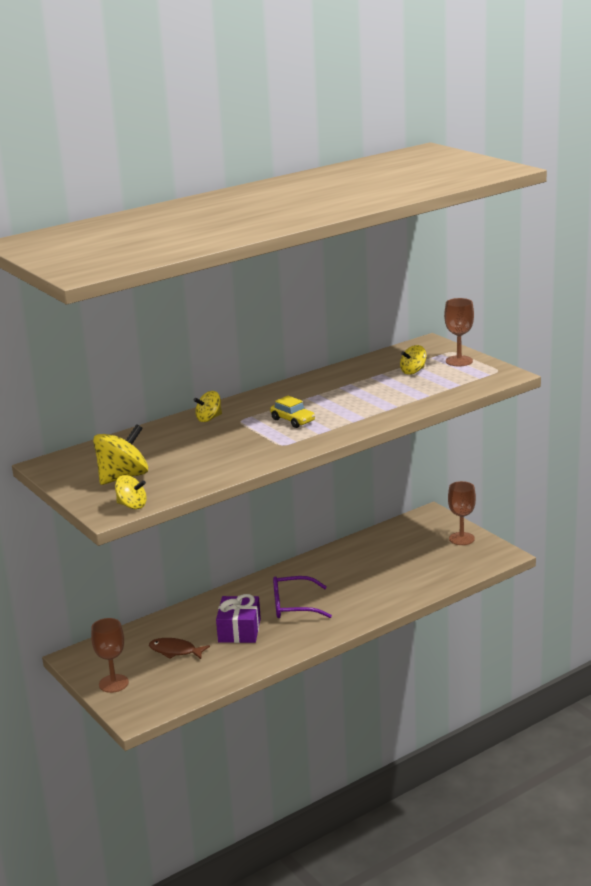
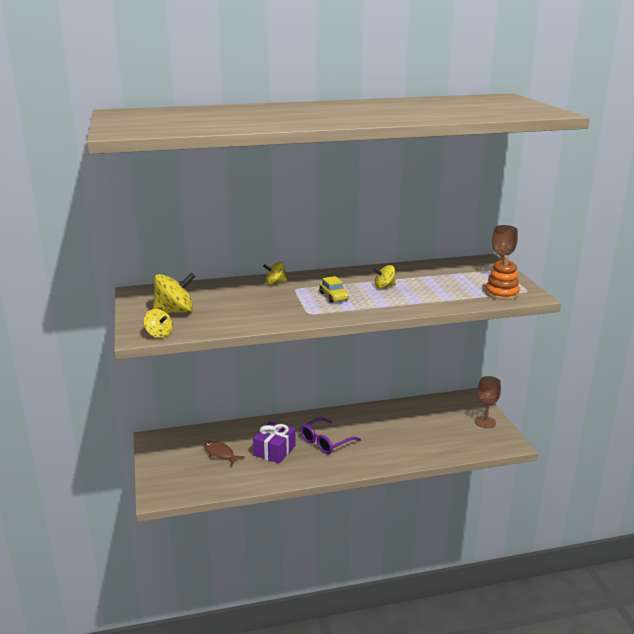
camera: 20 degrees right, 0 degrees up
(113, 683) = (162, 466): brown goblet -> none
(293, 606) = (325, 442): purple glasses -> purple glasses turned 60 degrees counterclockwise
(413, 371) = (457, 278): yellow spinning top -> yellow spinning top (384, 286)
(473, 378) = (501, 293): none -> orange stacking toy

